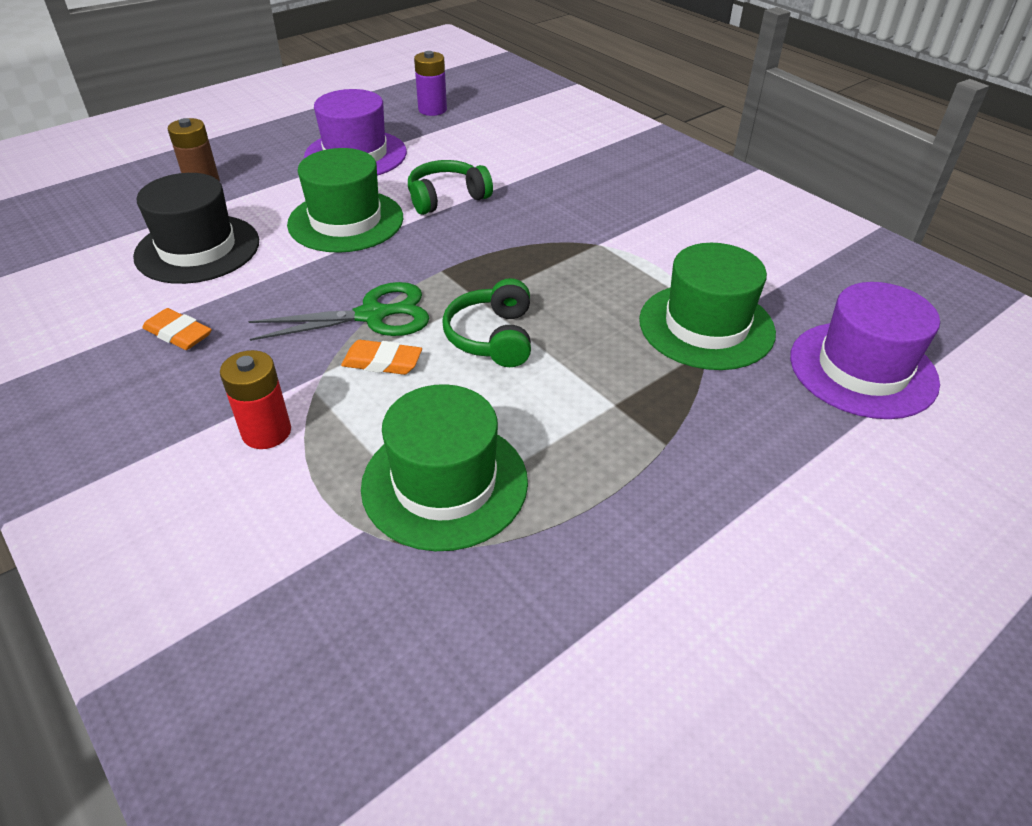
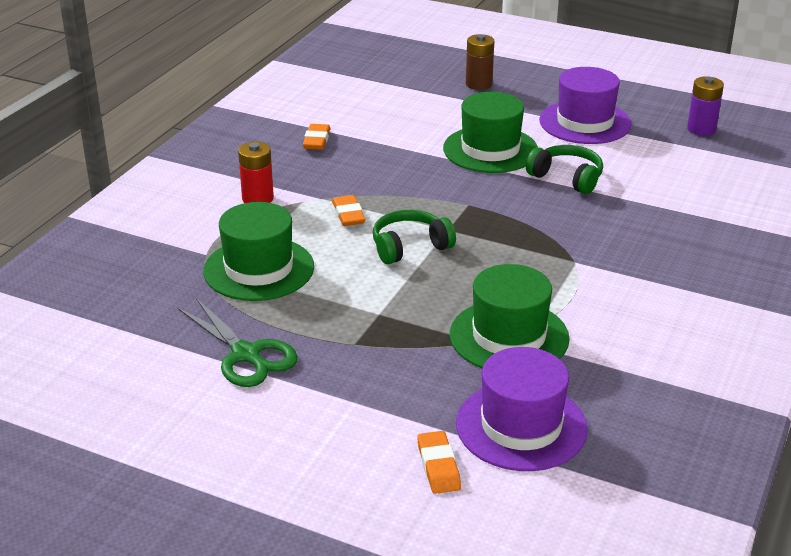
camera: 65 degrees right, 10 degrees down
(197, 249) = (403, 112): black hat -> none
(373, 315) = (392, 196): green scissors -> green scissors (246, 355)
(920, 450) = (438, 466): none -> orange eraser

